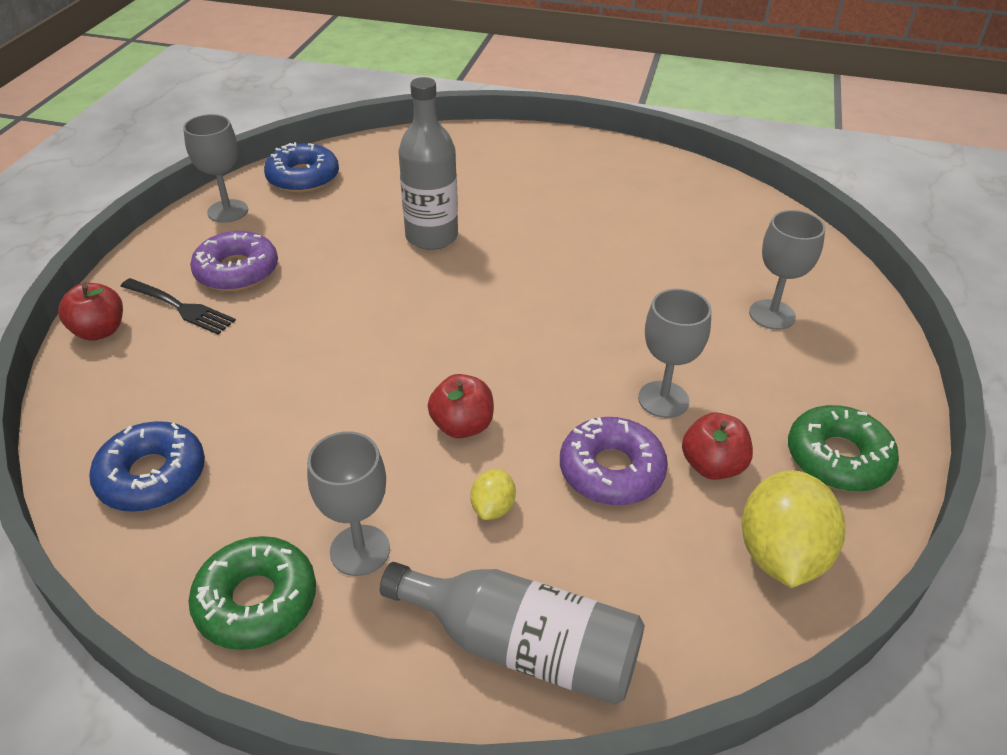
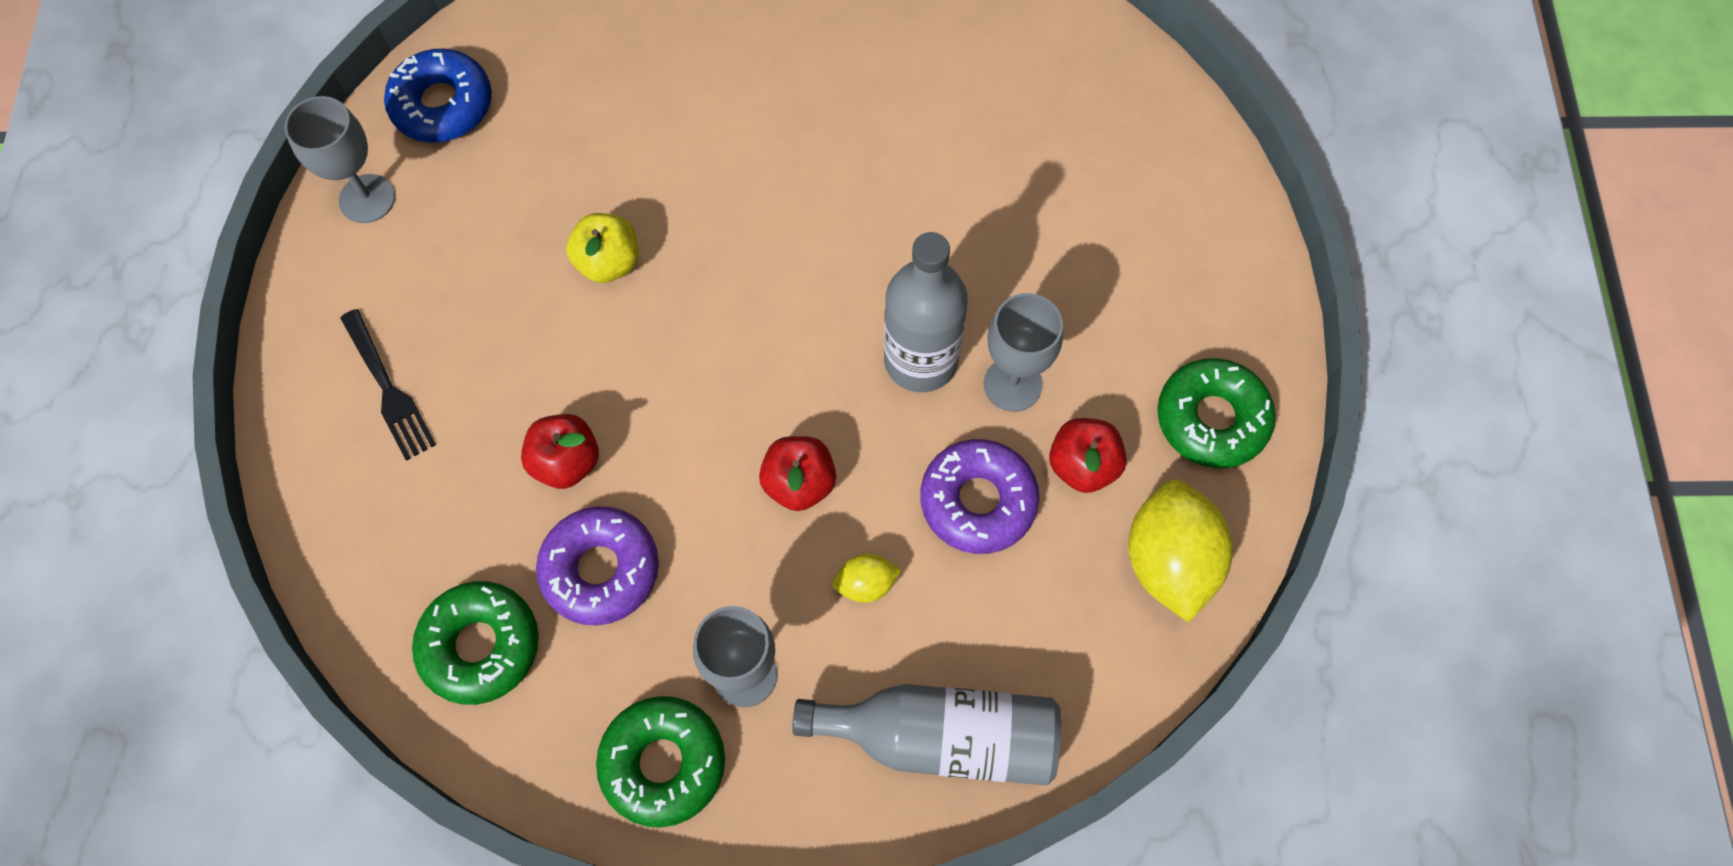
camera: 15 degrees left, 25 degrees up
(100, 331) = (305, 454): red apple -> red apple (566, 462)
(152, 476) = (480, 646): blue donut -> green donut
(180, 307) = (388, 389): black fork -> black fork turned 45 degrees clockwise
(237, 271) = (431, 308): purple donut -> purple donut (601, 570)
(374, 271) = (609, 262): none -> yellow apple
(431, 236) = (661, 180): grey bottle -> grey bottle (921, 360)
(493, 507) = (866, 584): yellow lemon -> yellow lemon turned 75 degrees clockwise
(772, 315) = (1113, 216): grey goblet -> none

